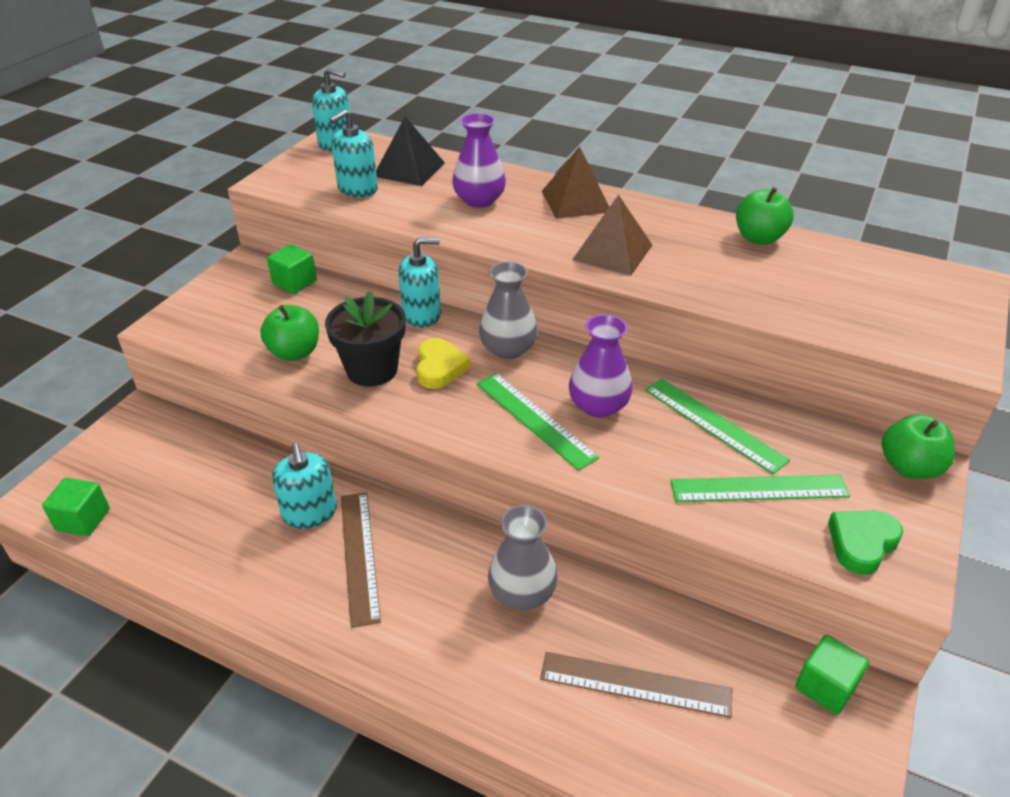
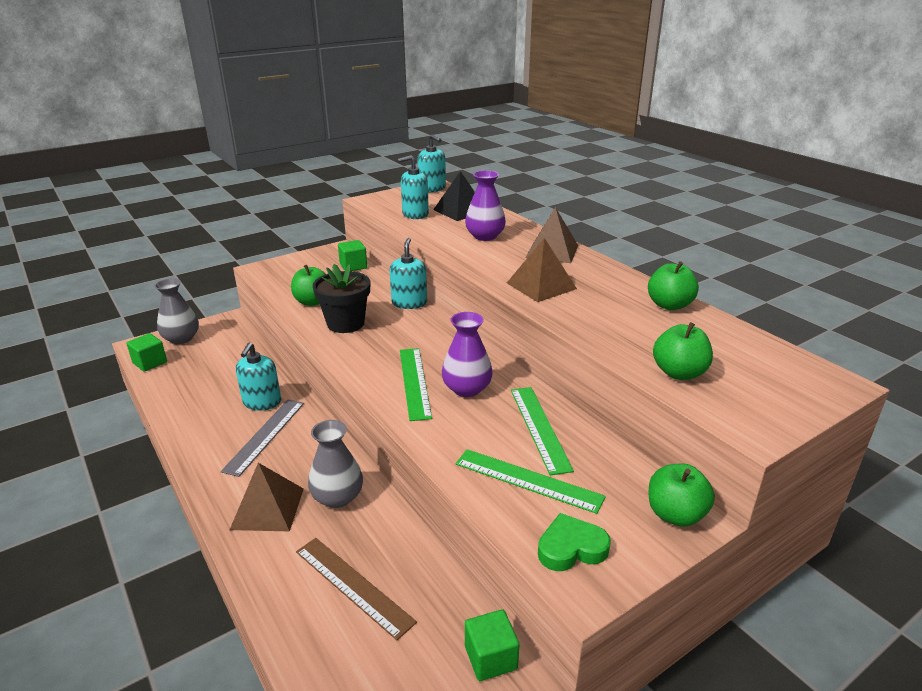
camera: 30 degrees right, 10 degrees down
(359, 555) = (265, 435): brown ruler -> grey ruler
(422, 314) = (409, 303): turquoise soap dispenser -> turquoise soap dispenser turned 105 degrees counterclockwise
(439, 368) = (387, 335): yellow heart -> none
(455, 644) = (267, 508): none -> brown pyramid
(508, 349) = (443, 337): grey vase -> grey vase (181, 338)
(844, 318) = (679, 373): none -> green apple

